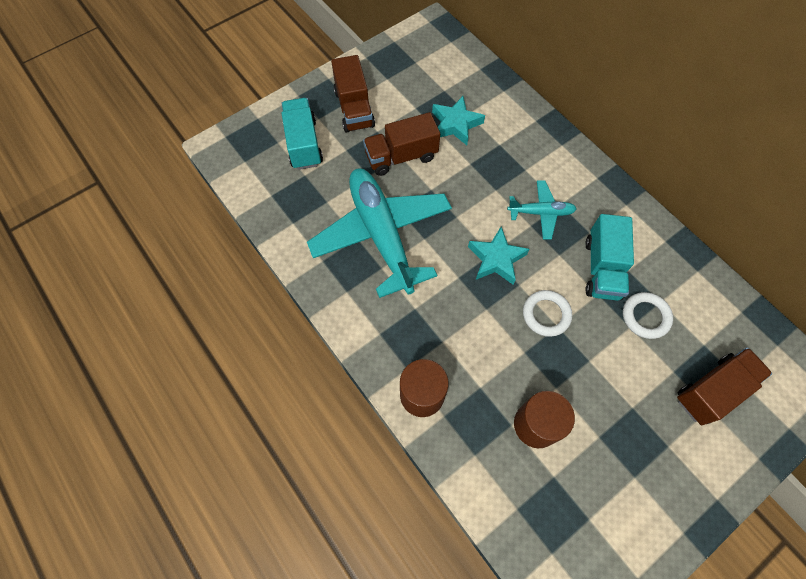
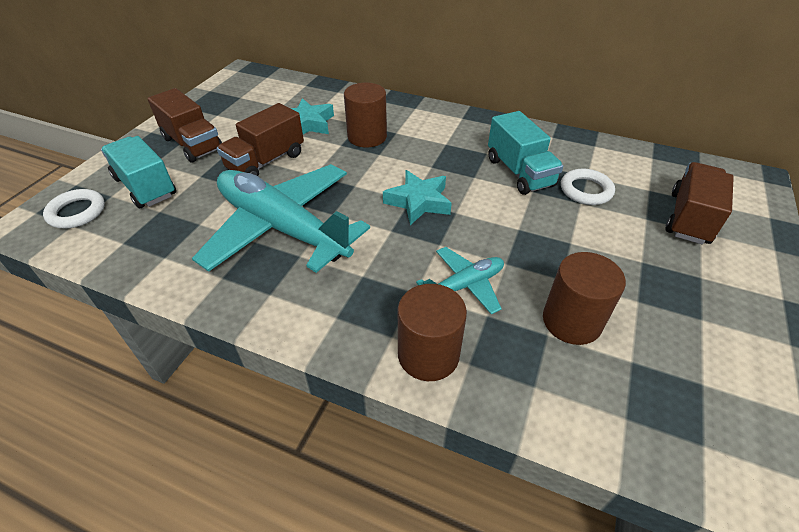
camera: 30 degrees left, 20 degrees down
(497, 164) = (367, 137): none -> brown cylinder
(541, 213) = (433, 155): turquoise plane -> turquoise plane (464, 285)
(546, 314) = (500, 224): white ring -> white ring (77, 212)

